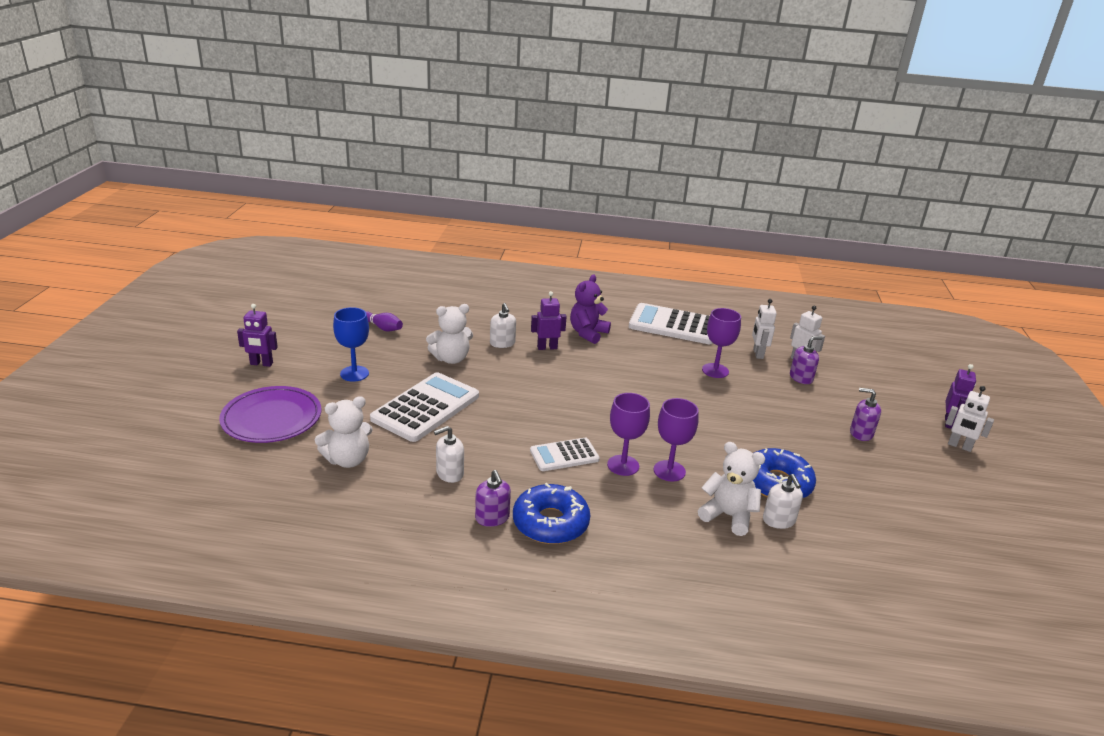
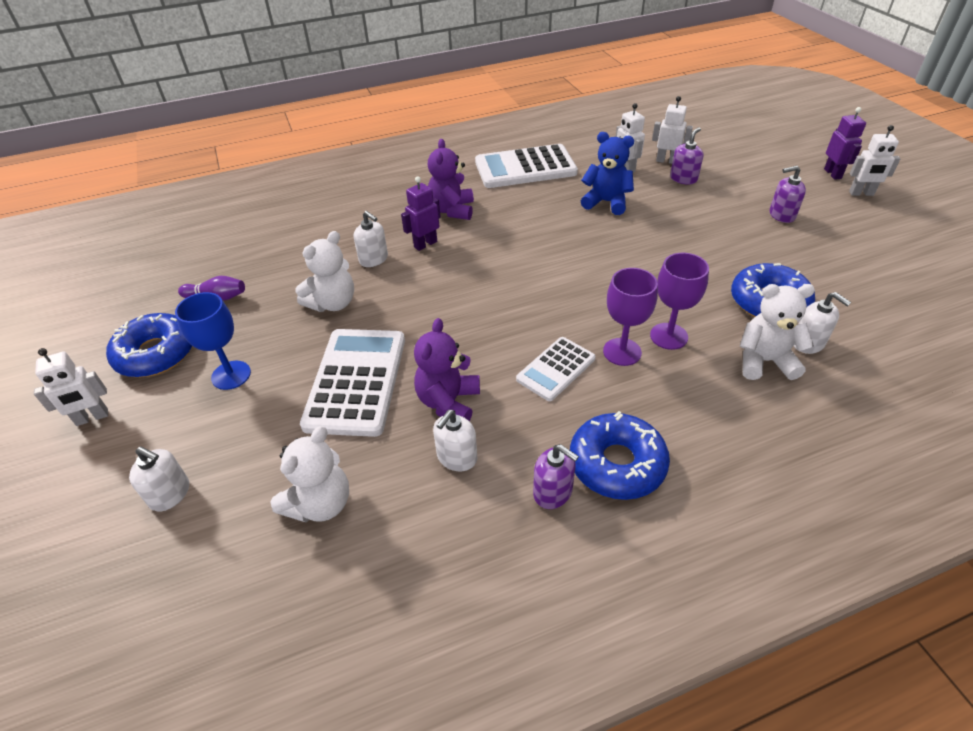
camera: 25 degrees left, 15 degrees up
(261, 364) = (92, 418): purple robot -> white robot
(272, 419) = (170, 494): purple plate -> white soap dispenser
(321, 345) = (156, 354): none -> blue donut
(473, 443) = (448, 402): none -> purple teddy bear
(715, 370) = (606, 202): purple goblet -> blue teddy bear

